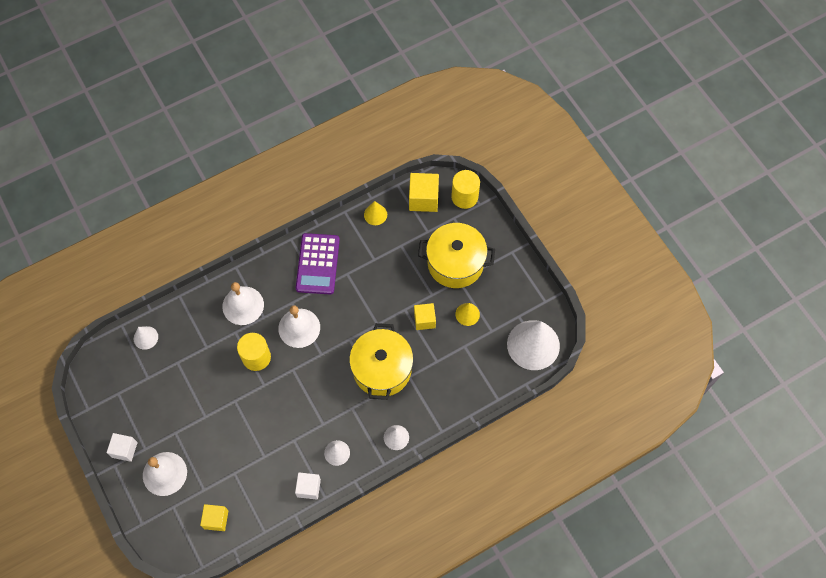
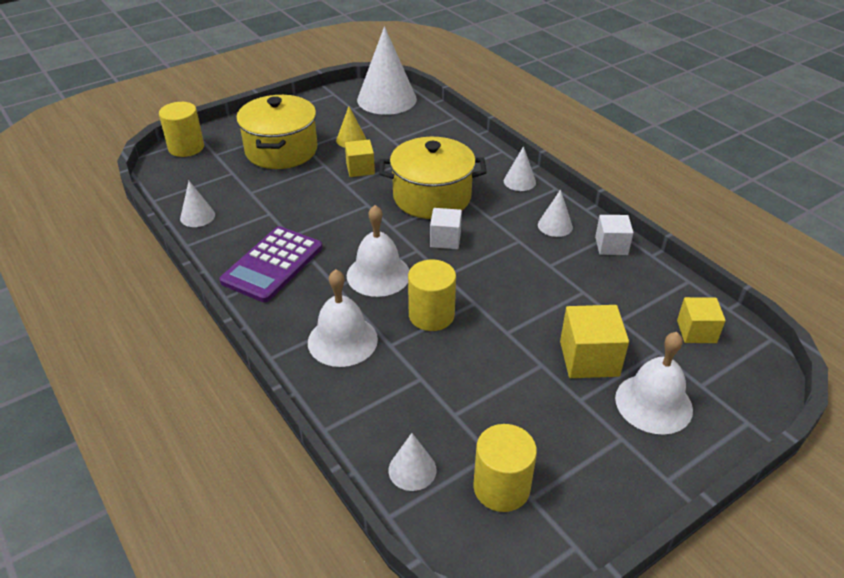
camera: 95 degrees left, 25 degrees down
(124, 449) = (634, 468): white cube -> white cube (445, 239)
(126, 379) = (501, 487): none -> yellow cylinder
(318, 264) = (272, 264): purple calculator -> purple calculator turned 120 degrees clockwise
(375, 214) = (197, 216): yellow cone -> white cone
(423, 199) = (181, 178): yellow cube -> yellow cube (589, 359)

